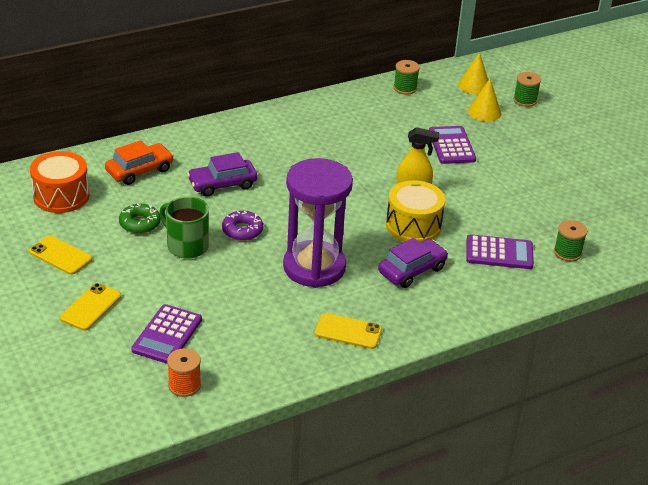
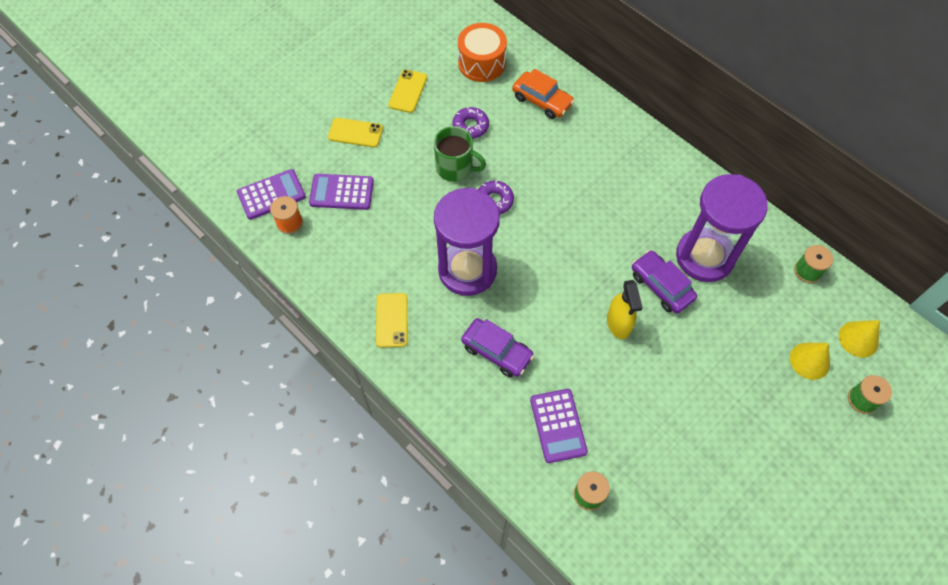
camera: 75 degrees right, 25 degrees up
(140, 223) = (470, 126): green donut -> purple donut
(186, 246) = (455, 168): green mug -> green mug turned 90 degrees clockwise
(222, 184) = (553, 165): purple car -> purple car (661, 286)
(368, 131) = (704, 257): none -> purple hourglass
(413, 225) = (566, 336): yellow drum -> none
(451, 146) = (723, 341): purple calculator -> purple calculator (271, 195)

